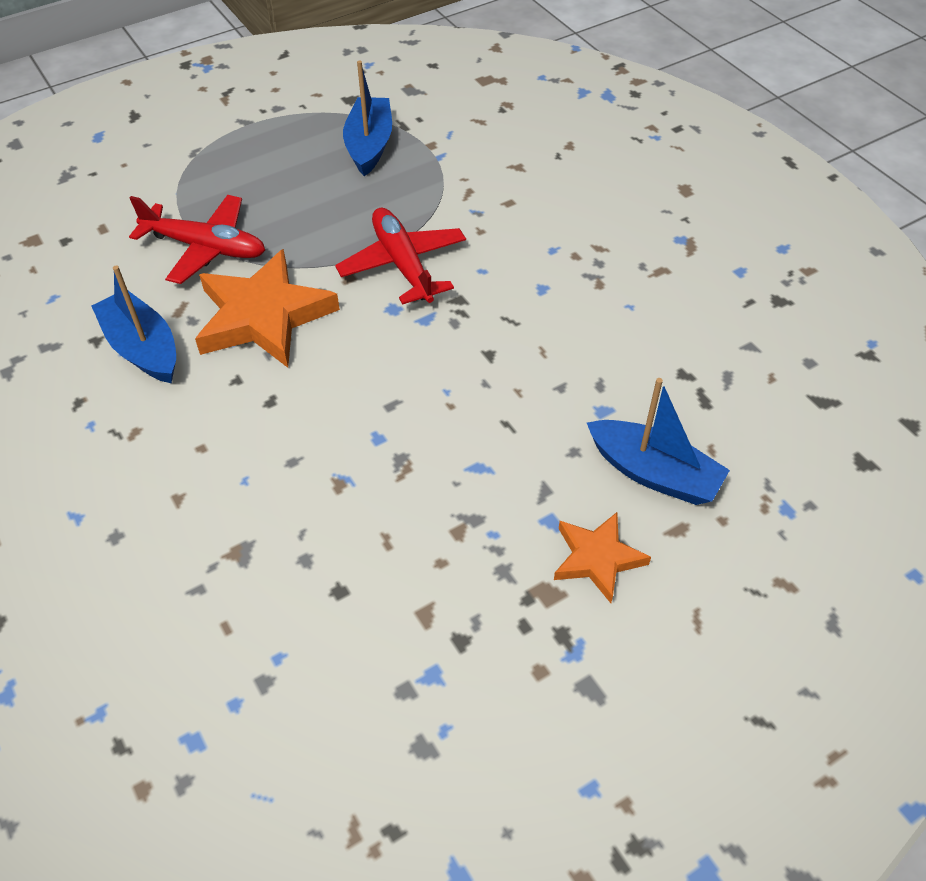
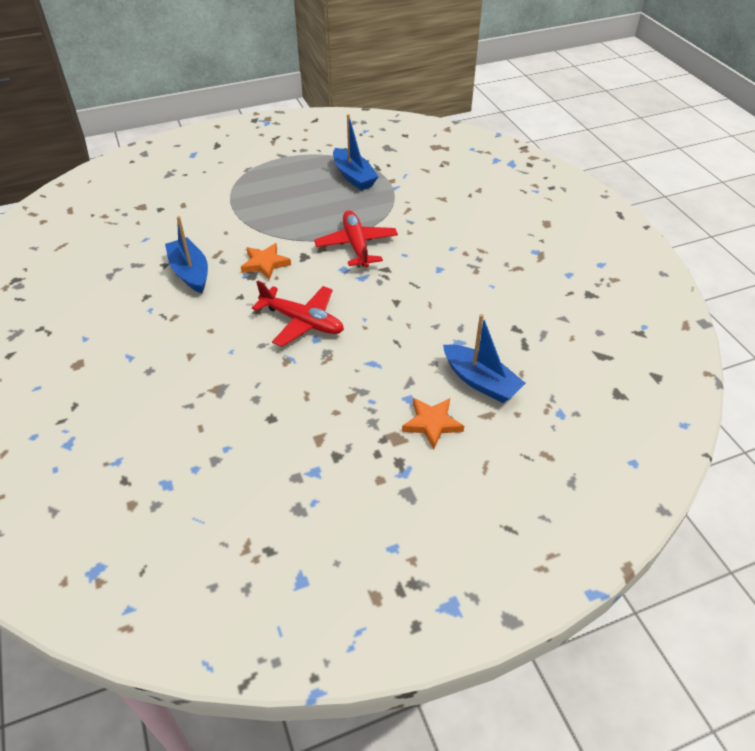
camera: 10 degrees right, 5 degrees down
(206, 248) = (241, 222): red plane -> red plane (302, 322)
(263, 316) = (265, 264): orange star -> orange star, size x0.56
(369, 145) = (353, 176): blue boat -> blue boat turned 135 degrees clockwise

